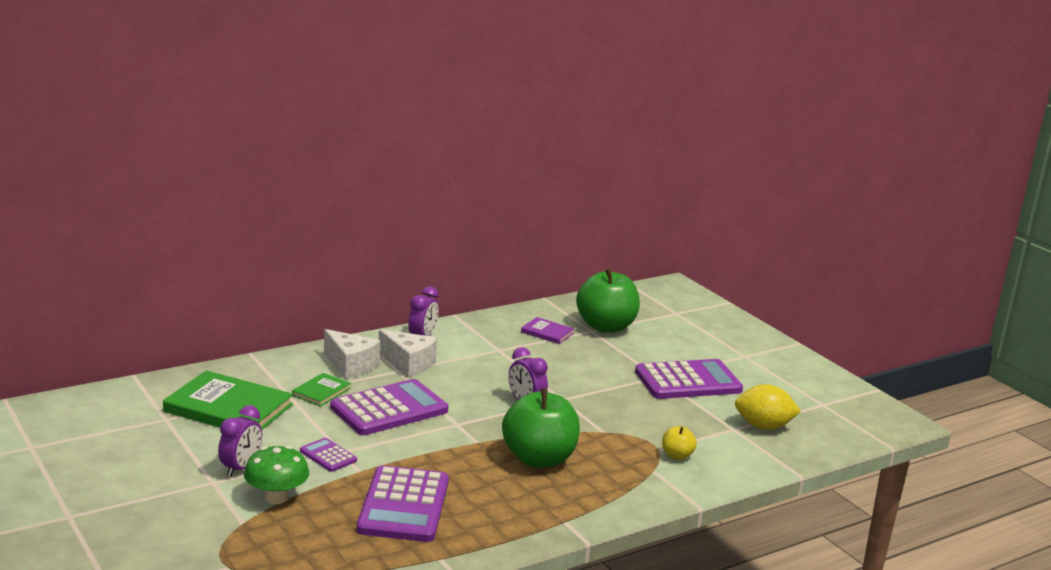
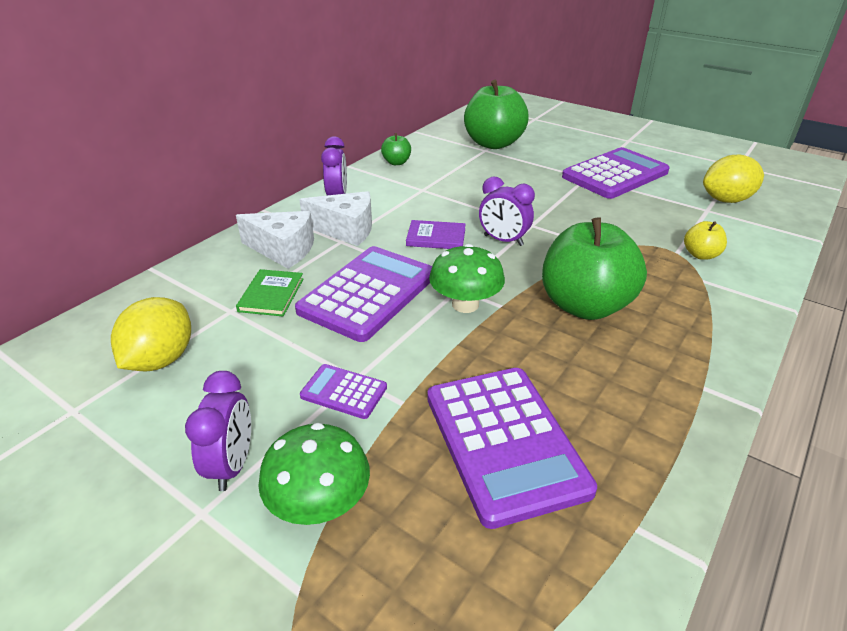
camera: 20 degrees left, 15 degrees up
(228, 408) = (161, 359): green book -> yellow lemon
(452, 434) = (465, 304): none -> green mushroom
(498, 322) = (396, 162): none -> green apple
(547, 332) = (449, 161): purple book -> purple book (436, 237)

